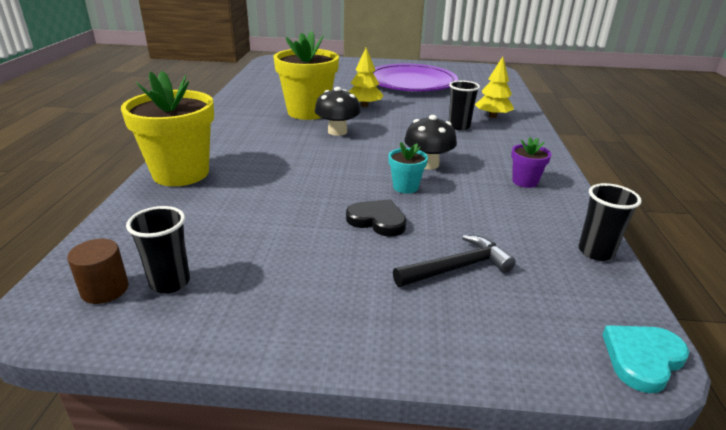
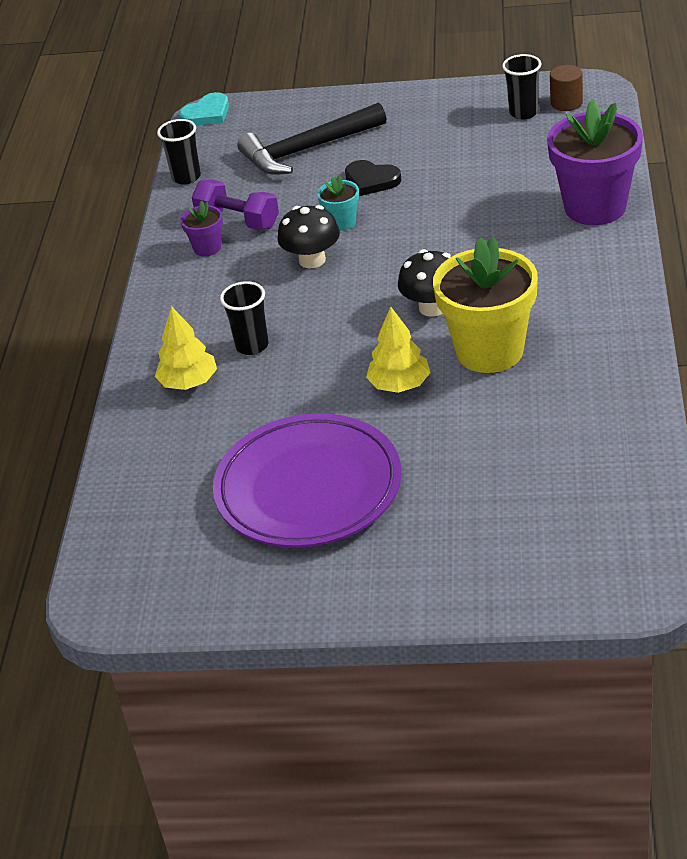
camera: 175 degrees left, 10 degrees up
(181, 173) = (595, 207): yellow flower pot -> purple flower pot
(457, 268) = (307, 150): black hammer -> black hammer, size x1.55
(507, 199) = (238, 221): none -> purple dumbbell

